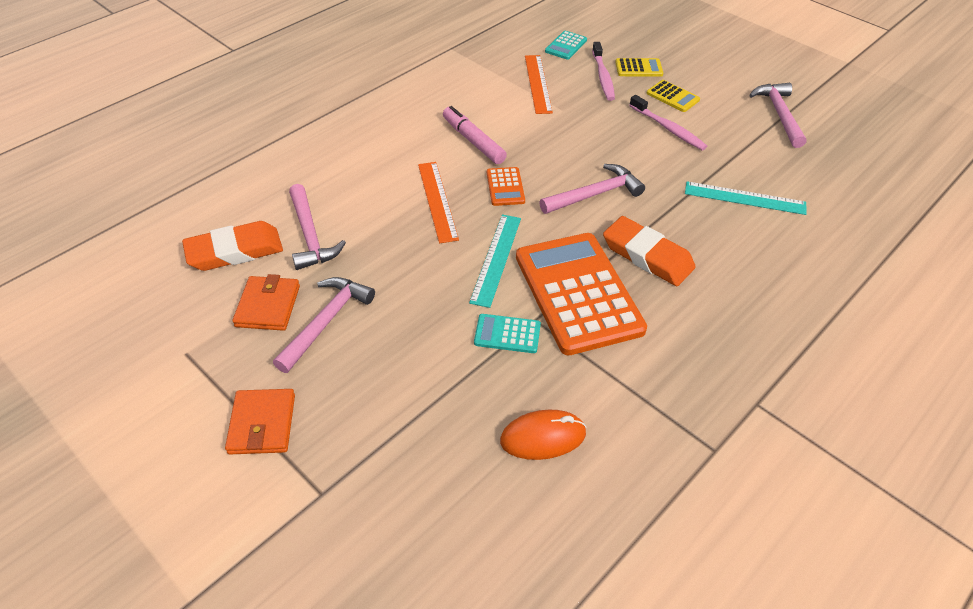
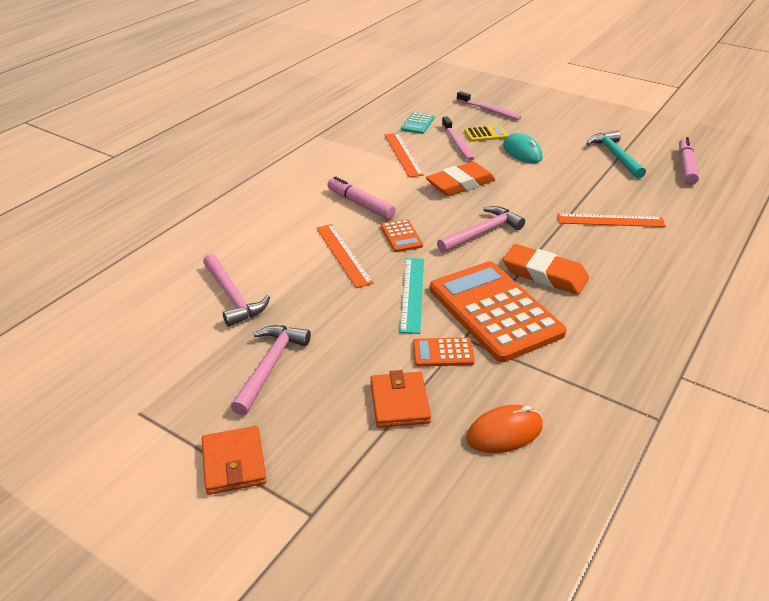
camera: 10 degrees left, 10 degrees down
(235, 251) = (163, 319): orange eraser -> orange eraser (460, 184)
(268, 306) = (209, 361): orange wallet -> orange wallet (400, 402)
(507, 334) = (443, 353): turquoise calculator -> orange calculator
(668, 128) = (527, 176): pink toothbrush -> pink toothbrush (489, 110)
(672, 96) = (522, 152): yellow calculator -> turquoise mouse
(745, 198) = (610, 220): turquoise ruler -> orange ruler
(779, 114) = (615, 156): pink hammer -> turquoise hammer
(858, 139) = (686, 167): none -> pink marker

